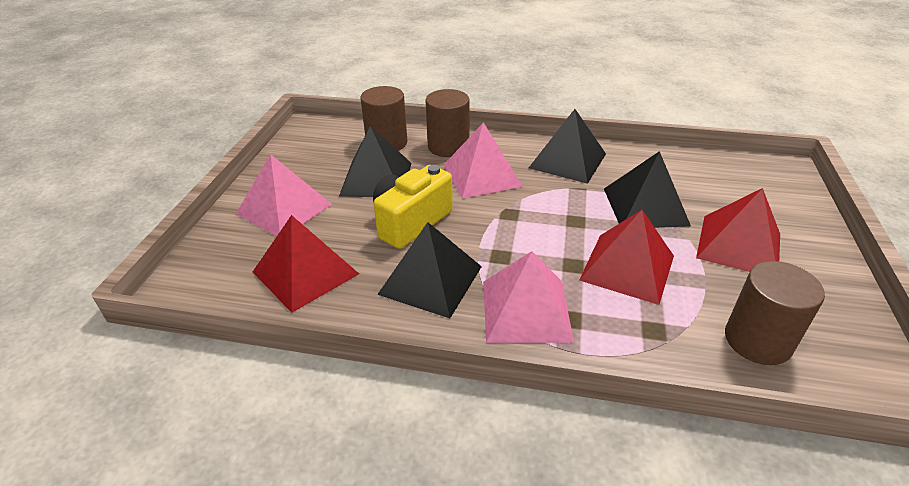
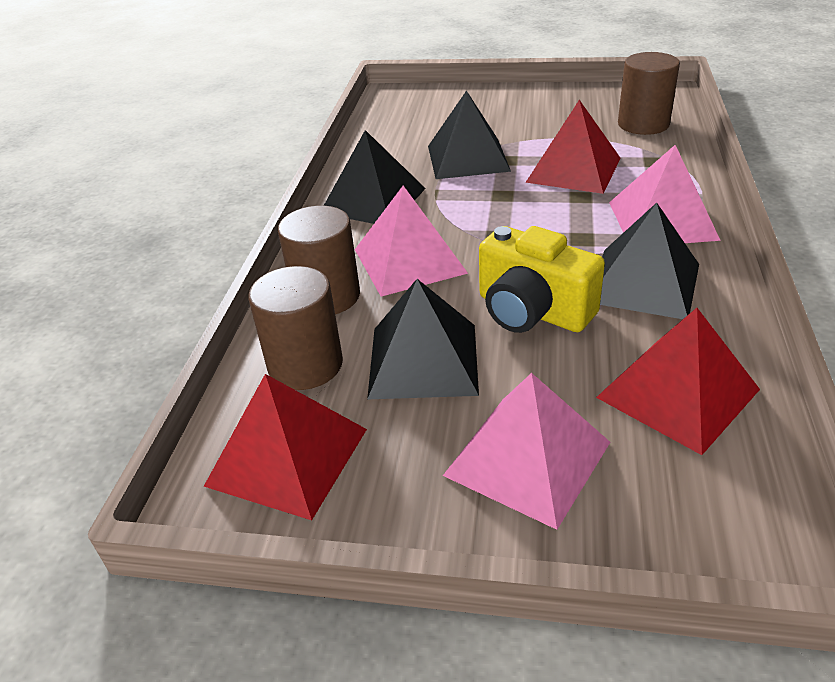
camera: 90 degrees left, 0 degrees up
(738, 245) = (522, 121): red pyramid -> red pyramid (287, 457)

